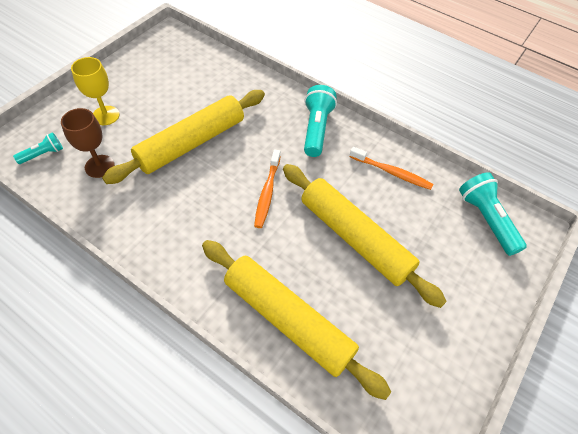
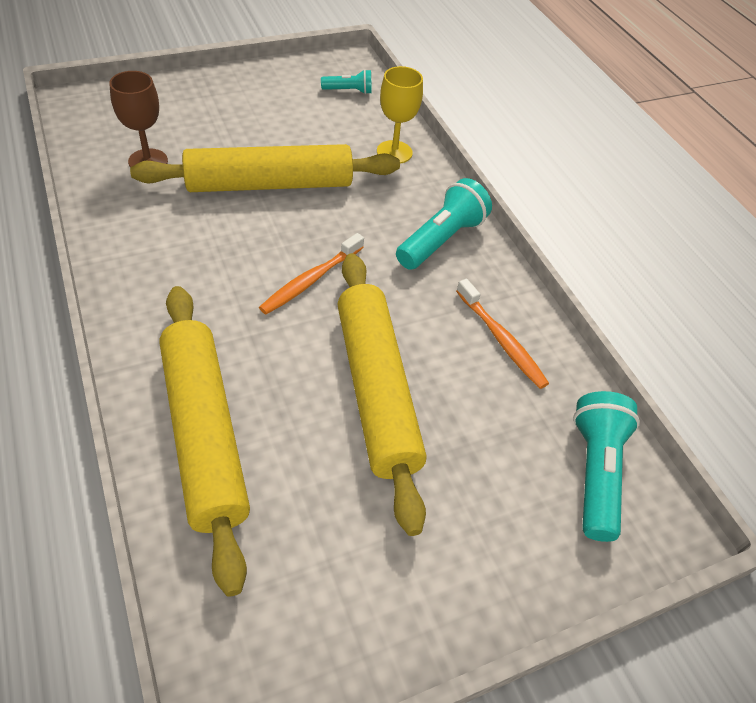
camera: 30 degrees right, 5 degrees down
(43, 154) = (103, 123): turquoise flashlight -> turquoise flashlight (348, 91)
(106, 115) = (201, 114): yellow goblet -> yellow goblet (394, 152)

